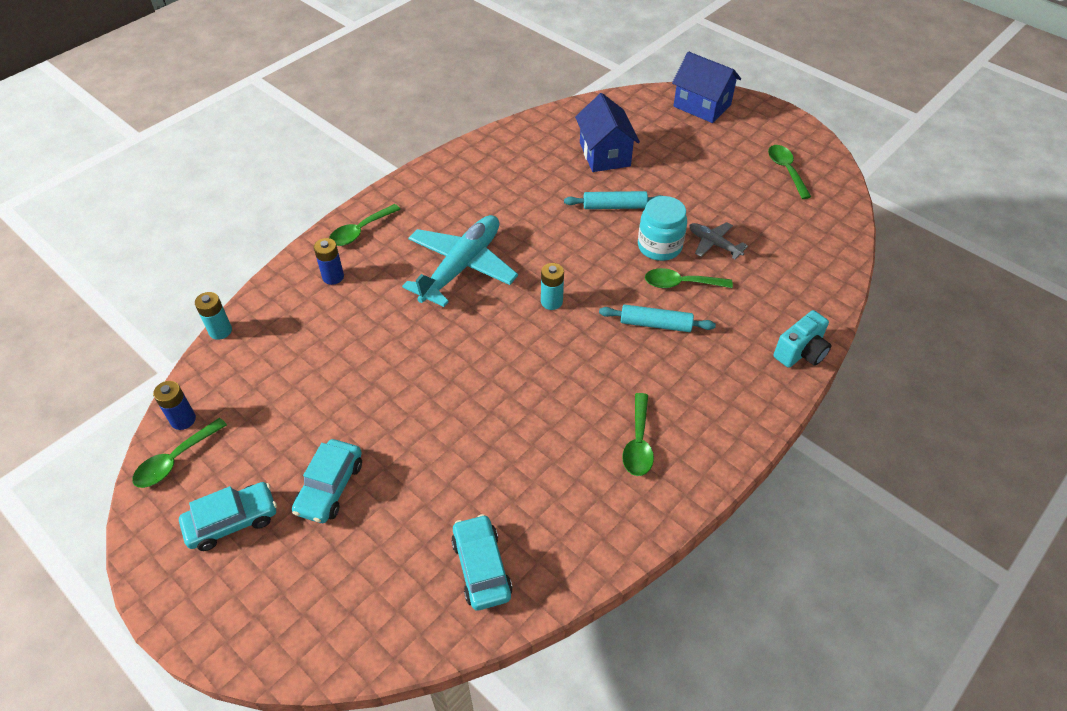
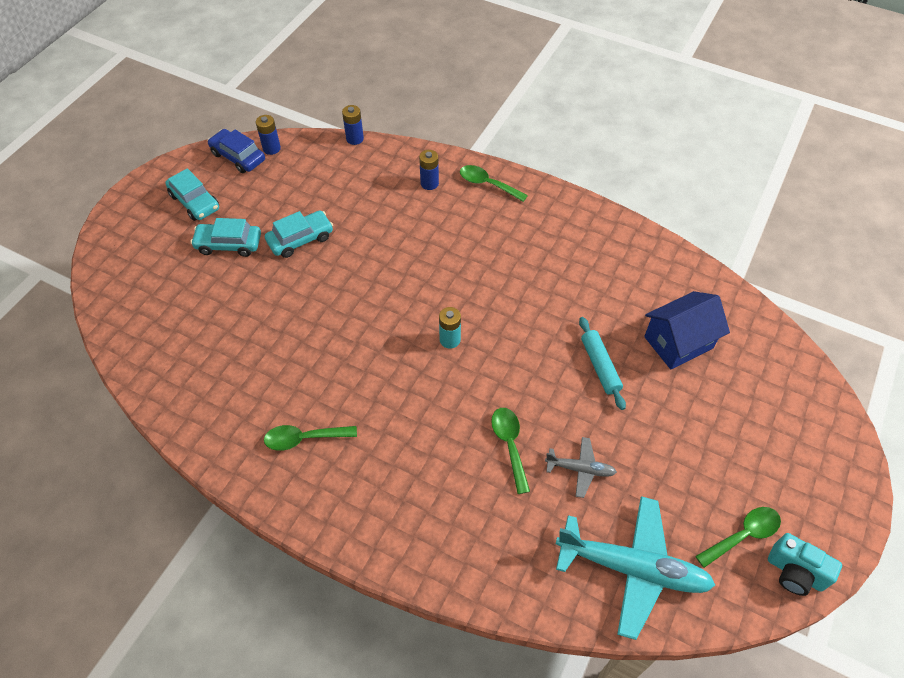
camera: 75 degrees right, 5 degrees up
(175, 460) = (238, 157): green spoon -> blue car
(220, 331) = (355, 139): turquoise battery -> blue battery
(461, 267) = (470, 263): turquoise plane -> turquoise plane (632, 568)
(481, 567) = (172, 352): turquoise car -> turquoise car (300, 239)
(655, 324) = (447, 430): turquoise rolling pin -> none
(659, 246) = (556, 417): turquoise jar -> none
(702, 106) = (819, 425): blue house -> none
(714, 244) = (580, 469): grey plane -> grey plane turned 75 degrees clockwise
(800, 352) = (448, 574): turquoise camera -> turquoise camera (795, 572)

